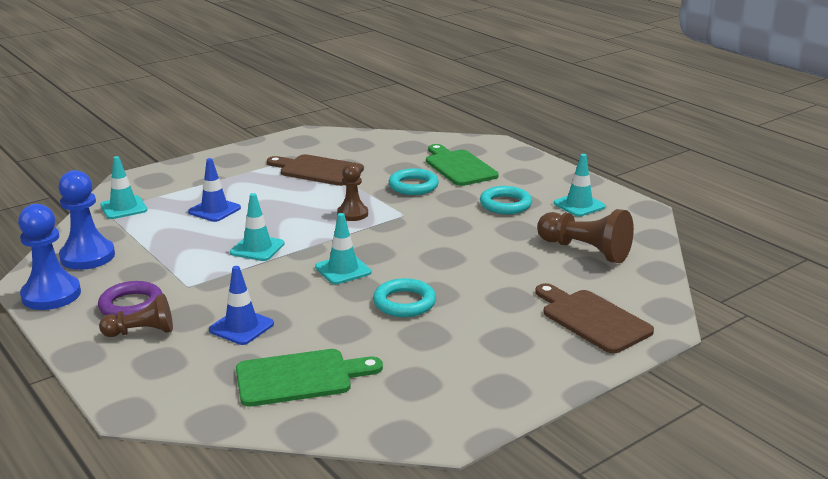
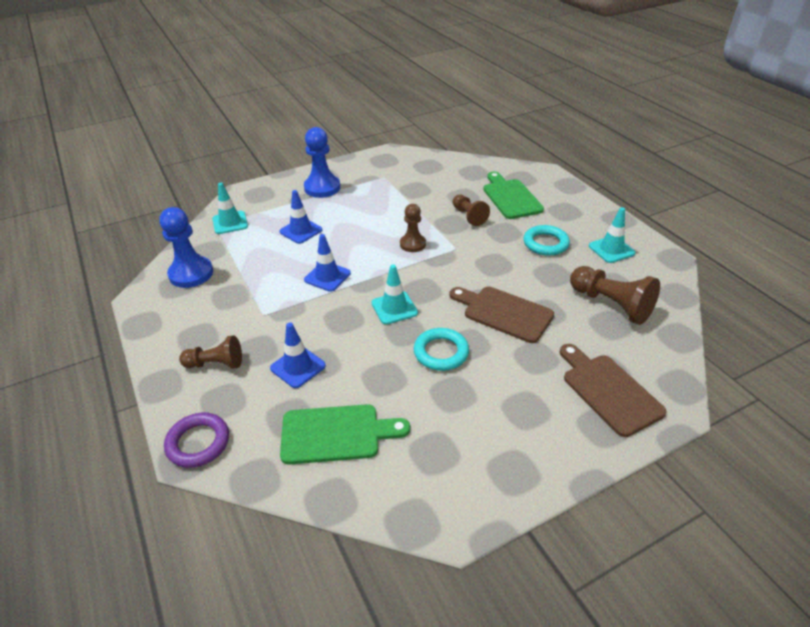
camera: 10 degrees right, 15 degrees up
(51, 295) = (154, 314): blue pawn -> blue pawn (322, 188)
(131, 305) = (214, 332): purple ring -> purple ring (198, 443)
(257, 248) = (327, 276): turquoise traffic cone -> blue traffic cone
(317, 170) = (392, 193): brown cutting board -> brown cutting board (504, 313)
(413, 186) = (469, 216): turquoise ring -> brown pawn

